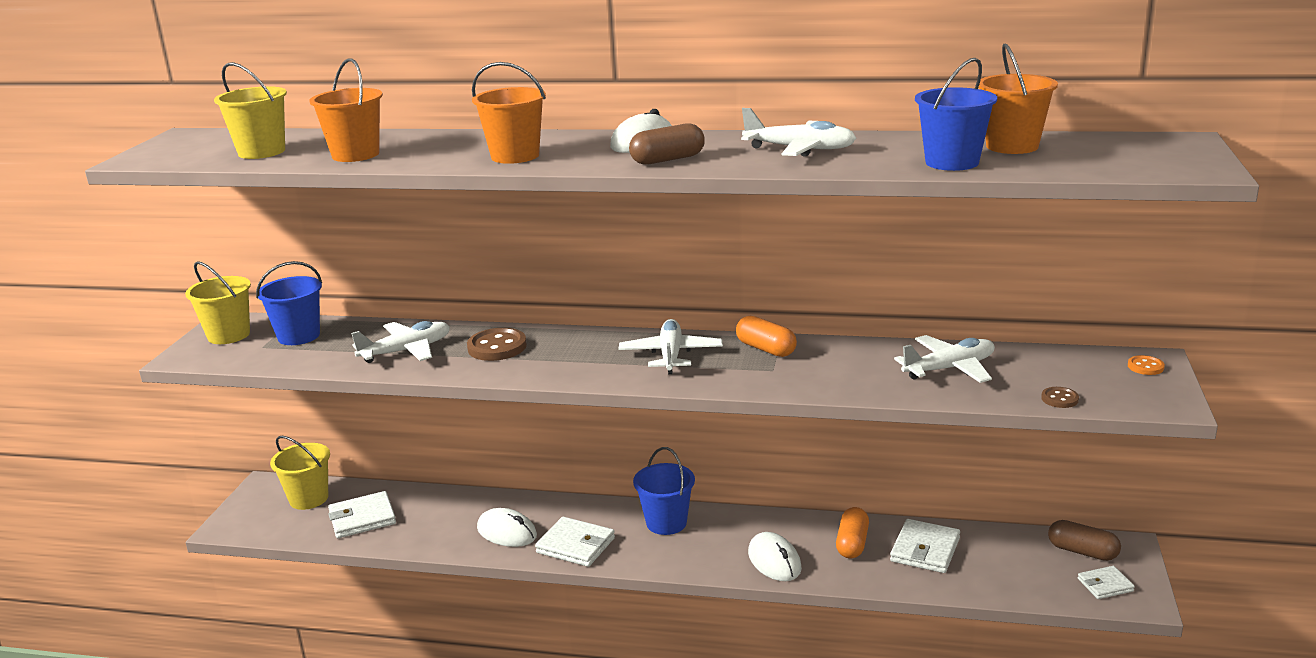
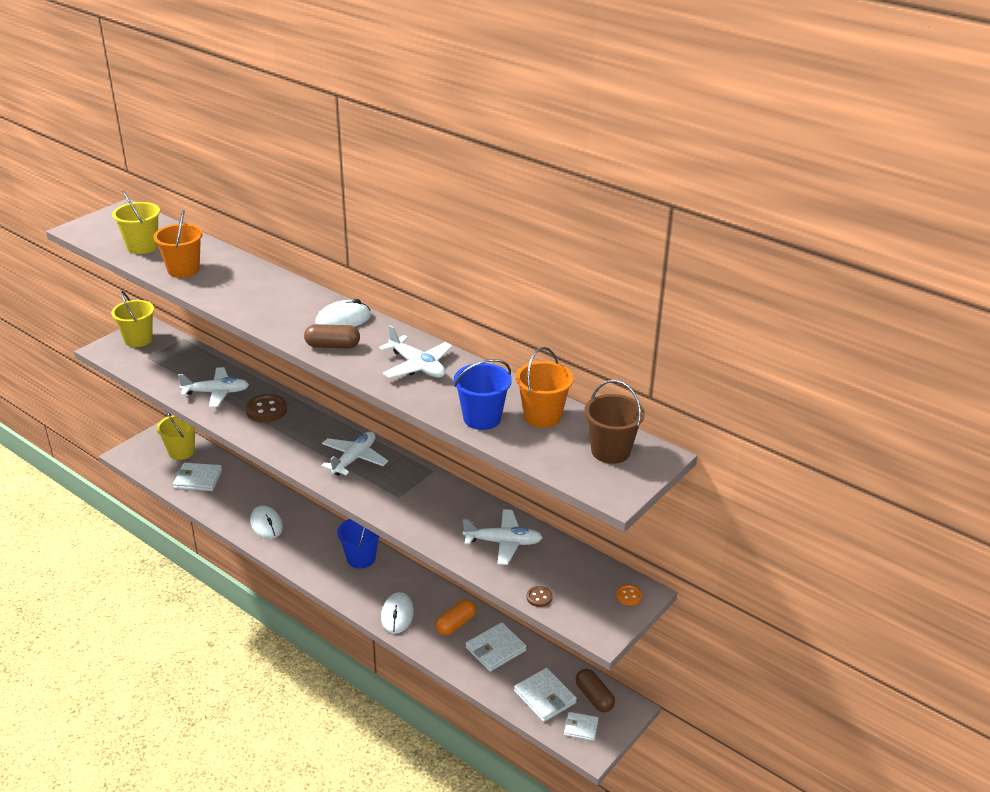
camera: 25 degrees right, 10 degrees up
(299, 336) = (172, 355): blue bucket -> none
(515, 156) = (260, 306): orange bucket -> none
(575, 545) = (295, 551): white wallet -> white wallet (545, 697)
(766, 349) = (414, 477): orange capsule -> none
(1133, 148) = (610, 451): none -> brown bucket

